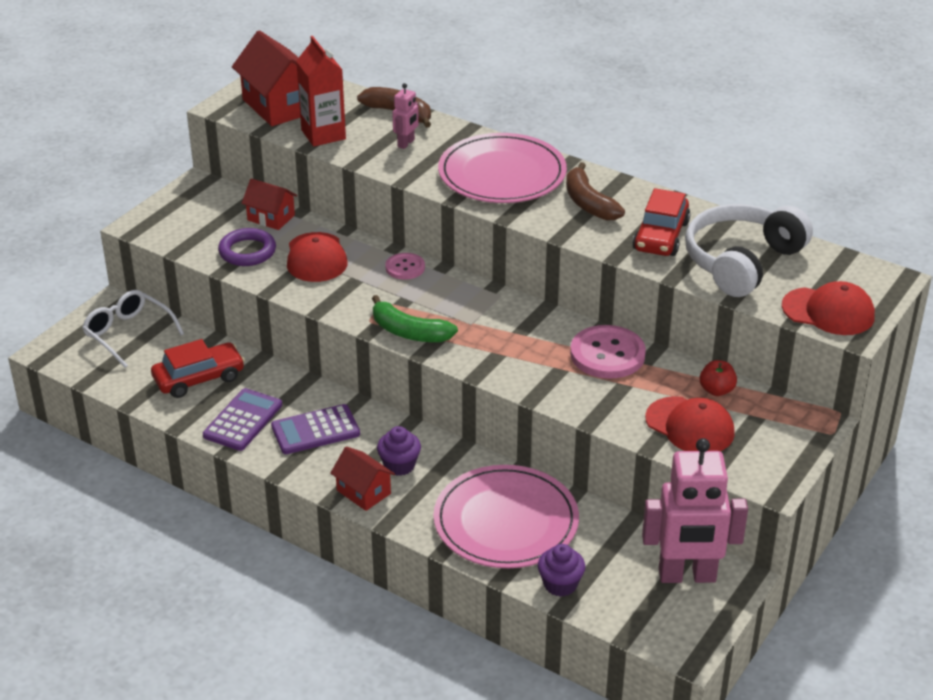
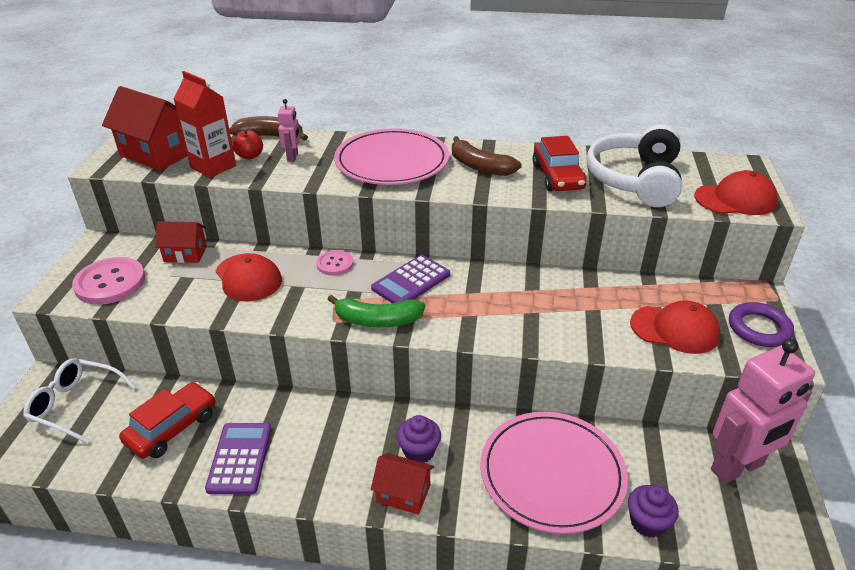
camera: 25 degrees left, 0 degrees up
(247, 251) = (178, 290): purple ring -> purple ring (759, 328)
(315, 430) = (318, 443): purple calculator -> purple calculator (411, 281)
(607, 354) = (557, 288): pink button -> pink button (110, 283)
(716, 390) = (665, 292): red apple -> red apple (250, 156)

